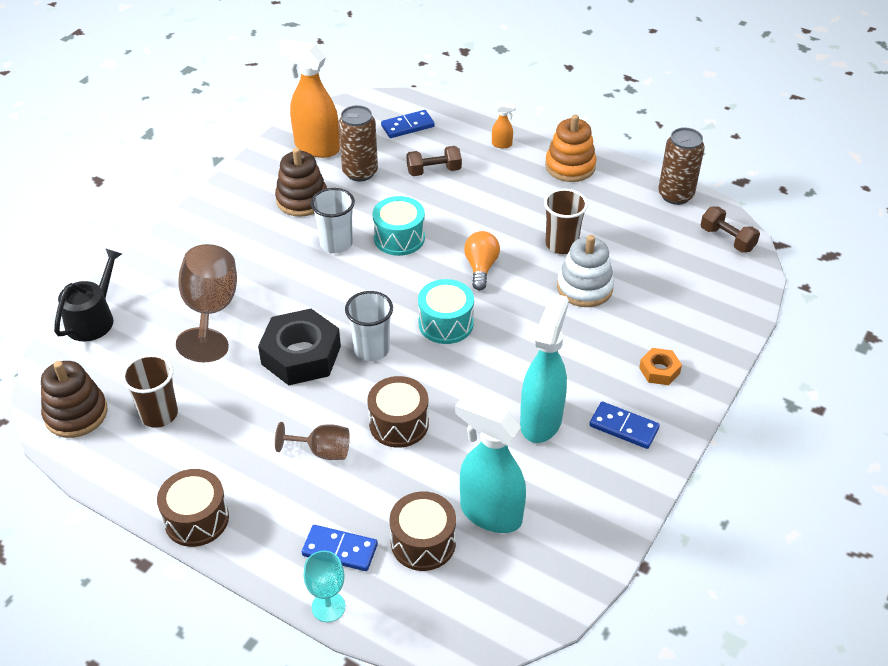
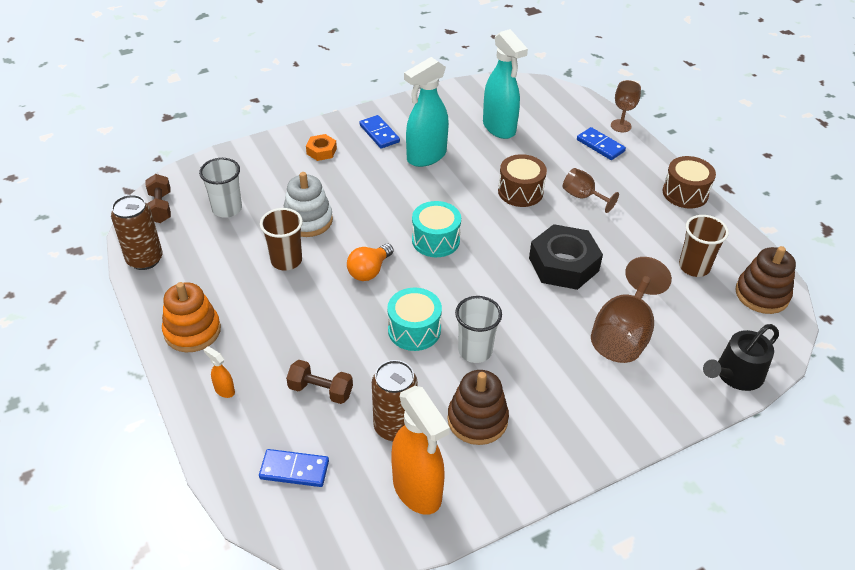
camera: 150 degrees left, 0 degrees up
(328, 607) = (621, 126): turquoise goblet -> brown goblet
(371, 349) = (506, 245): white cup -> white cup (227, 209)
(423, 542) = (548, 131): brown drum -> none

